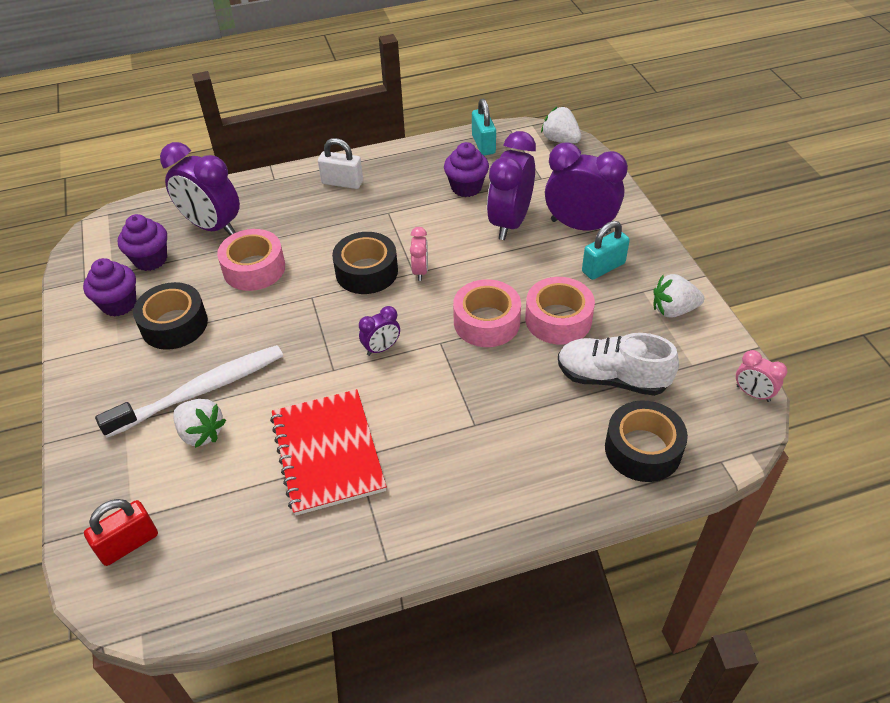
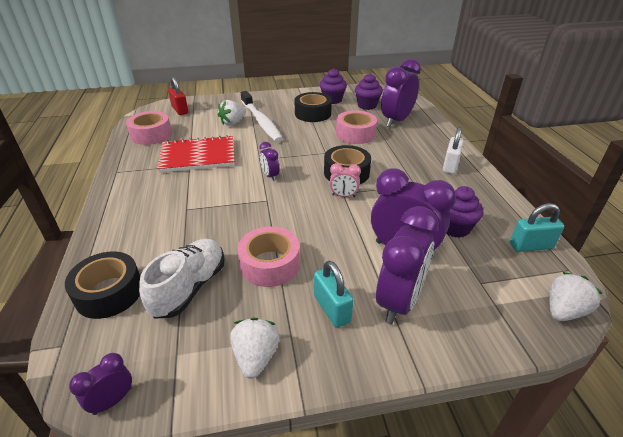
camera: 95 degrees right, 10 degrees down
(486, 322) = (279, 223): pink tape -> pink tape (151, 135)
(753, 393) = (112, 400): pink clock -> purple clock

